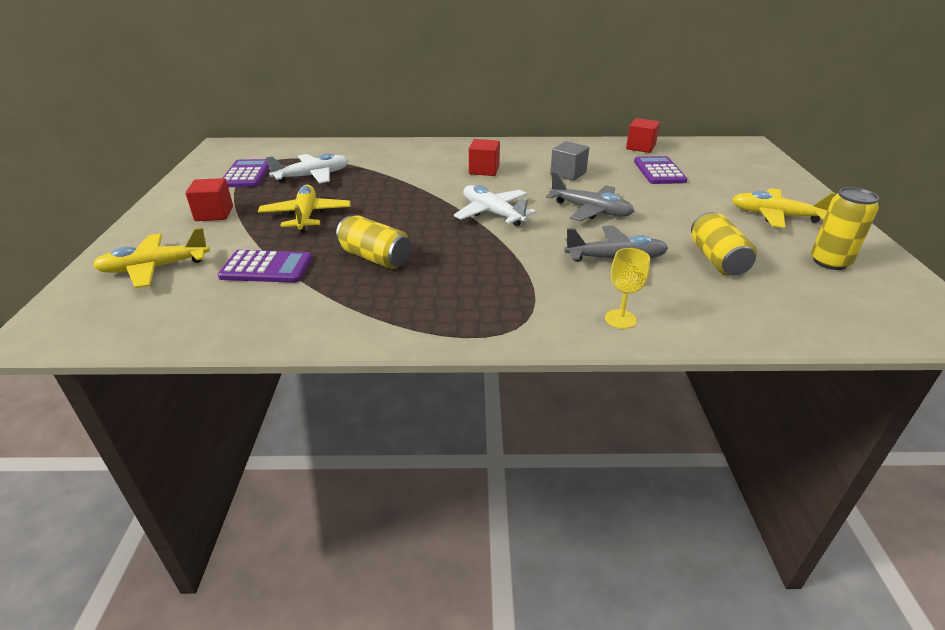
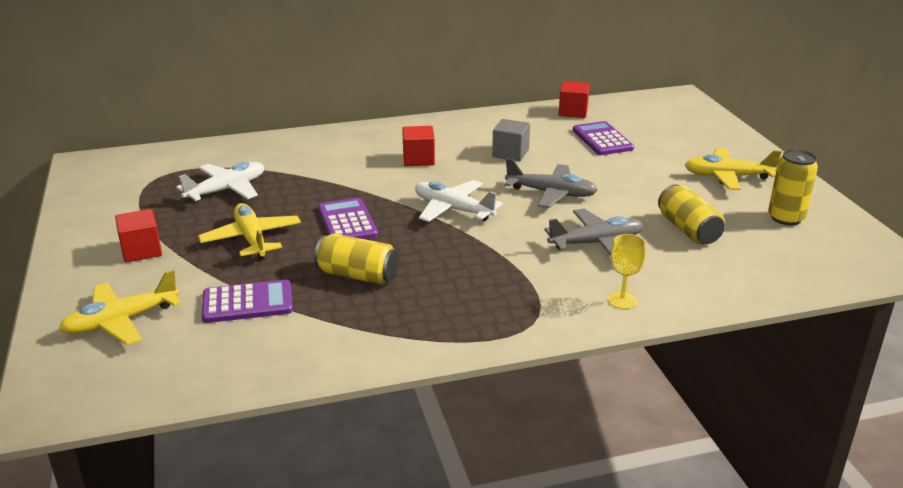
camera: 15 degrees left, 5 degrees down
(246, 174) = (144, 197): purple calculator -> purple calculator (347, 222)

